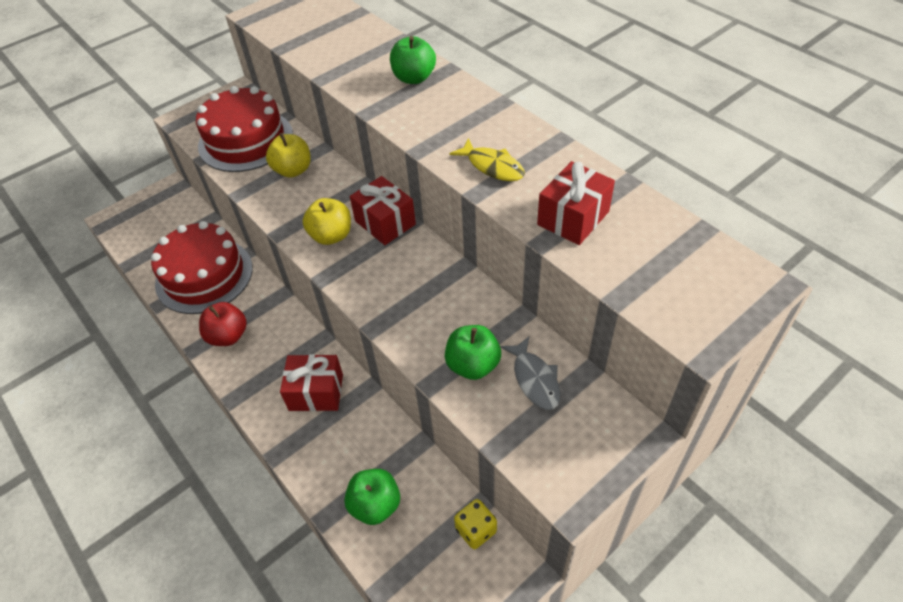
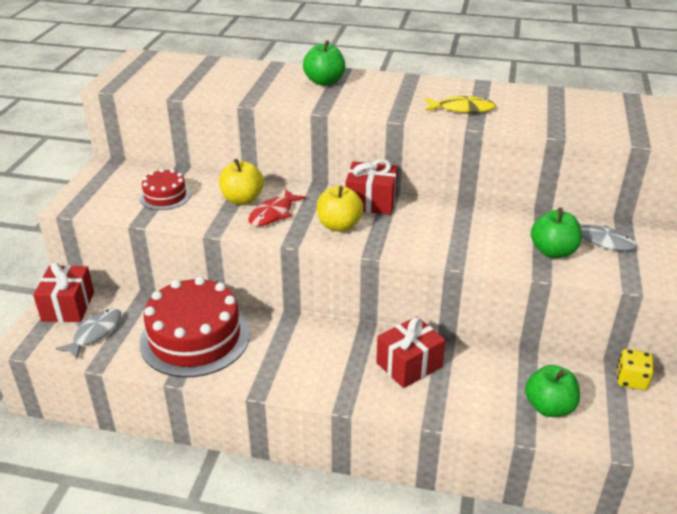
camera: 40 degrees left, 15 degrees down
(152, 235) = (95, 333): none -> grey fish
(228, 336) = (279, 367): red apple -> none
(245, 140) = (165, 196): red cake -> red cake, size x0.50
(298, 197) = (273, 214): none -> red fish
(573, 218) = (554, 116): red gift -> red gift (68, 306)

